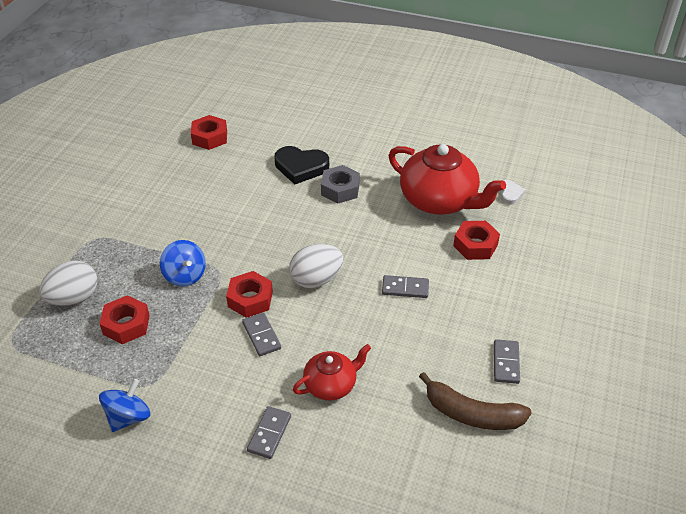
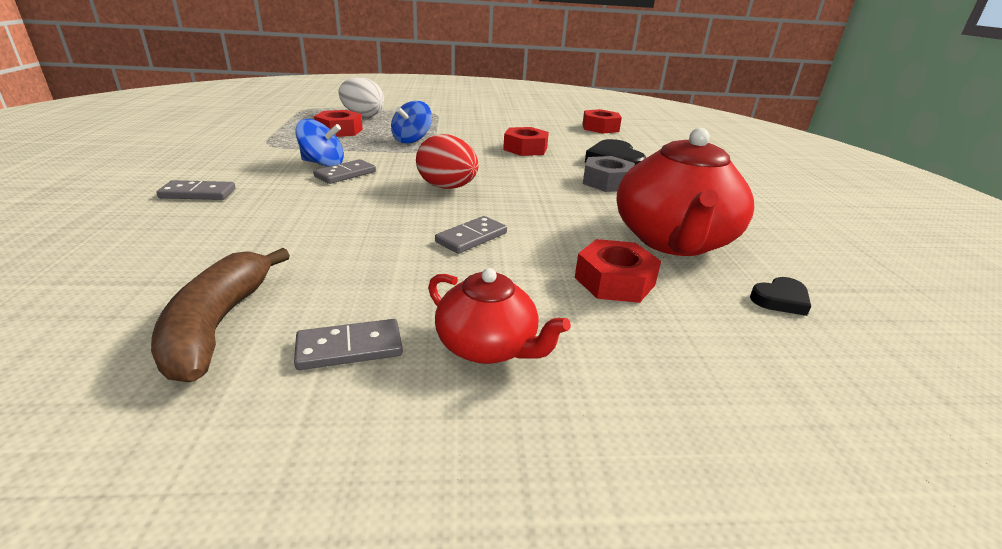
camera: 65 degrees right, 15 degrees down
(128, 417) = (228, 143): blue spinning top -> blue spinning top (323, 163)
(250, 299) = (396, 164): red nut -> red nut (525, 149)
(316, 279) = (447, 187): white egg -> red egg
(331, 385) = (276, 214): red teapot -> red teapot (488, 346)
(405, 288) = (471, 237): grey domino -> grey domino turned 60 degrees clockwise
(510, 194) = (780, 300): white heart -> black heart

